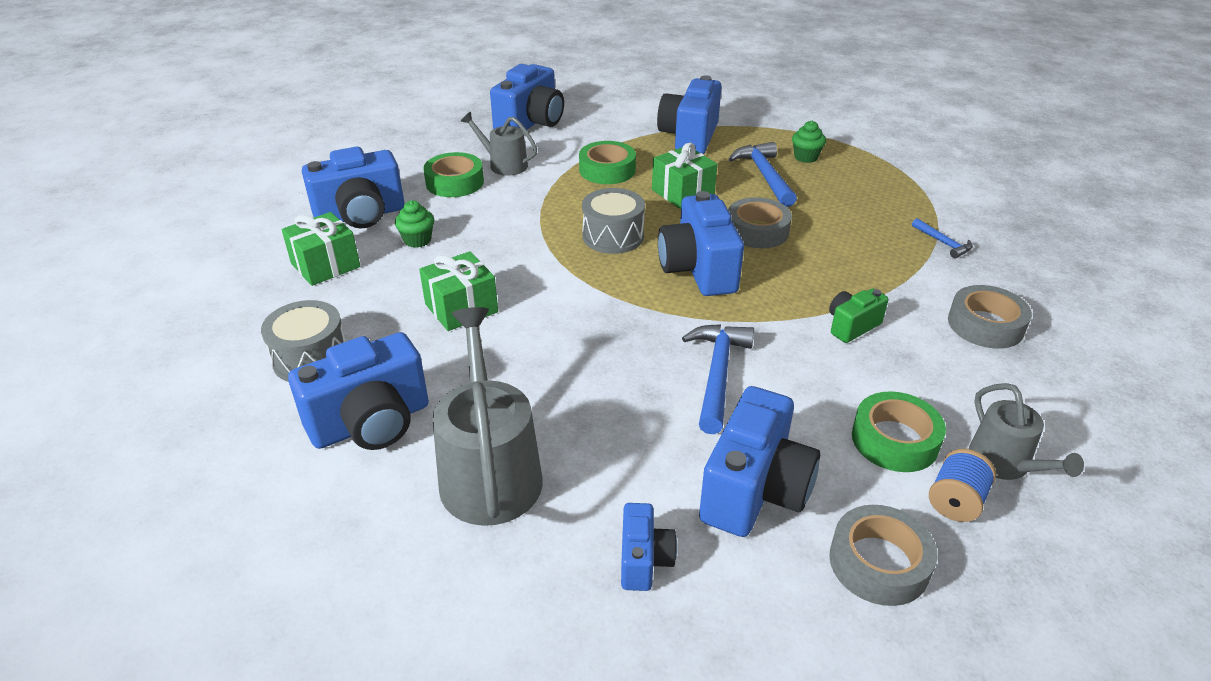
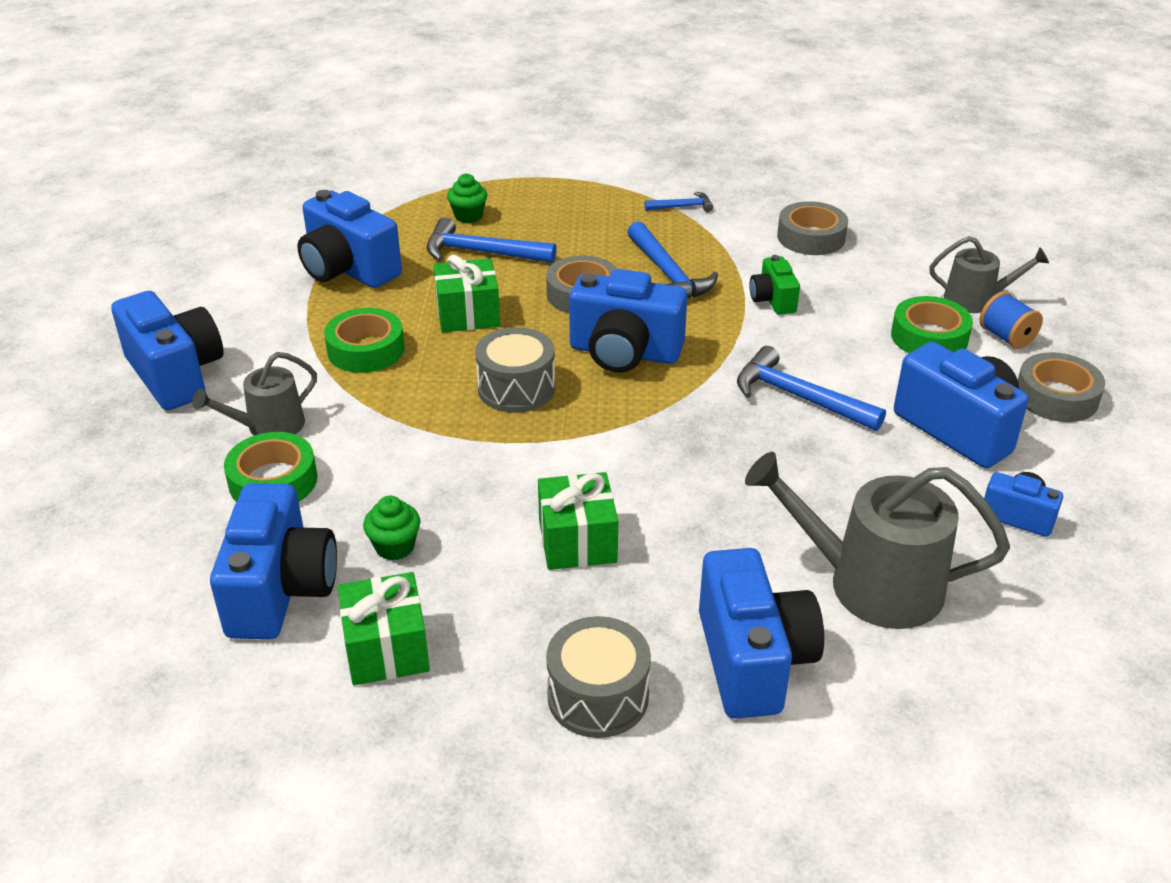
camera: 65 degrees left, 0 degrees up
(829, 262) = (668, 274): none -> blue hammer

